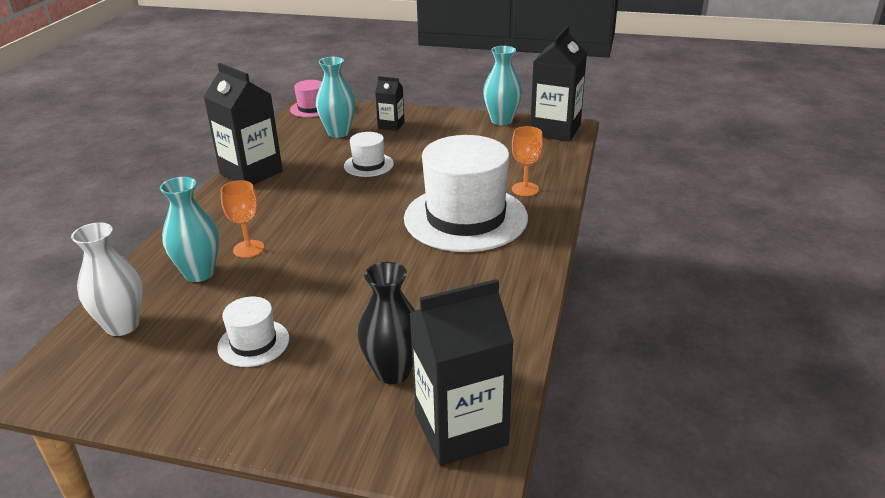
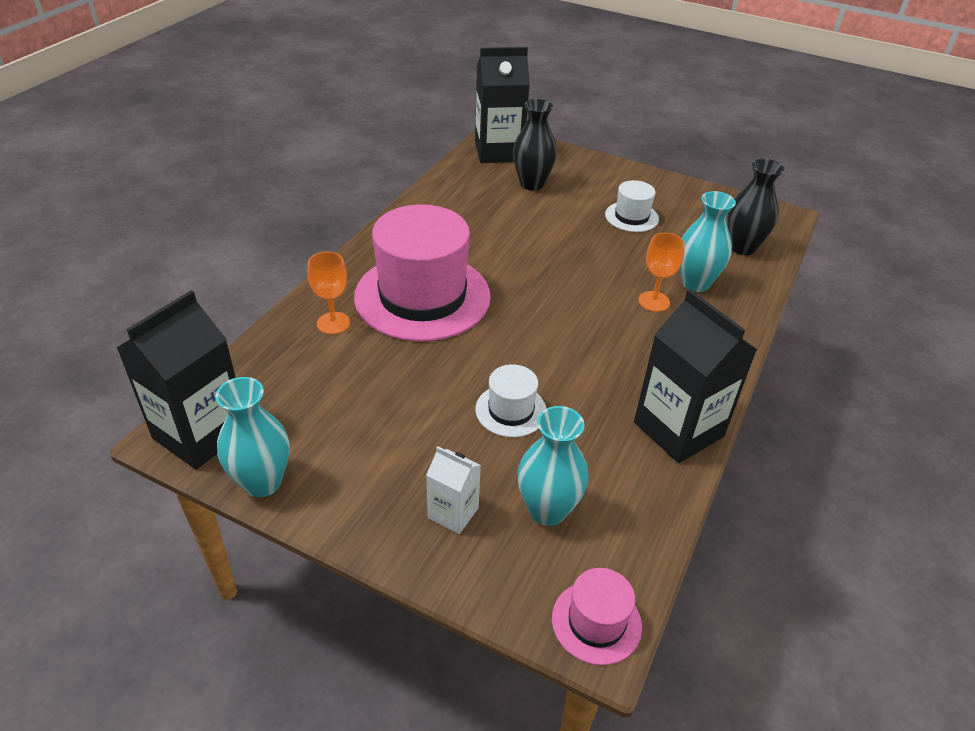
camera: 170 degrees left, 10 degrees up
(122, 325) = (742, 247): white vase -> black vase
(391, 125) = (453, 513): black carton -> white carton
(465, 218) = (422, 296): white hat -> pink hat

